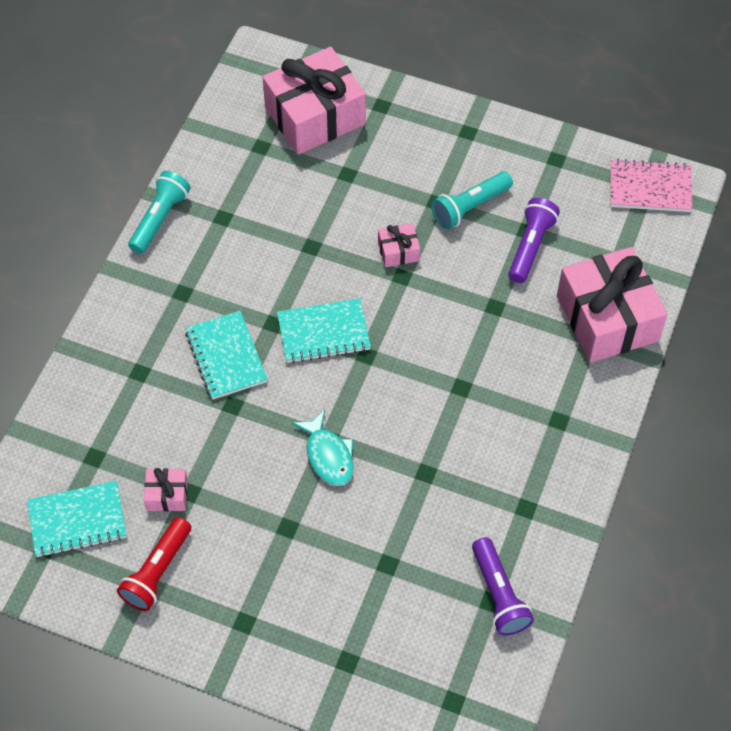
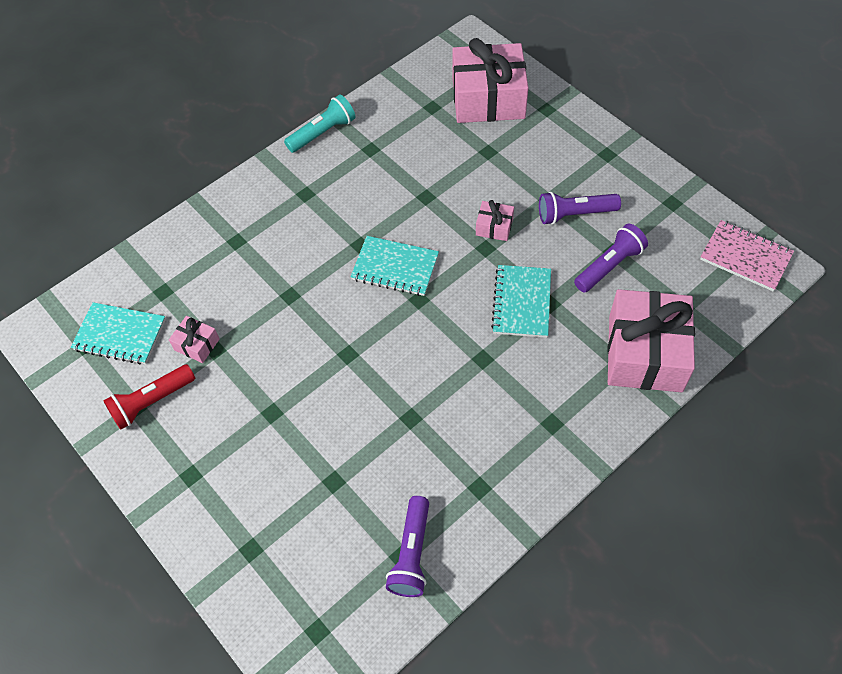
camera: 30 degrees right, 0 degrees up
(226, 357) = (308, 255): turquoise notebook -> turquoise notebook (521, 302)
(328, 455) = (339, 368): turquoise fish -> none
(470, 207) = (575, 214): turquoise flashlight -> purple flashlight

